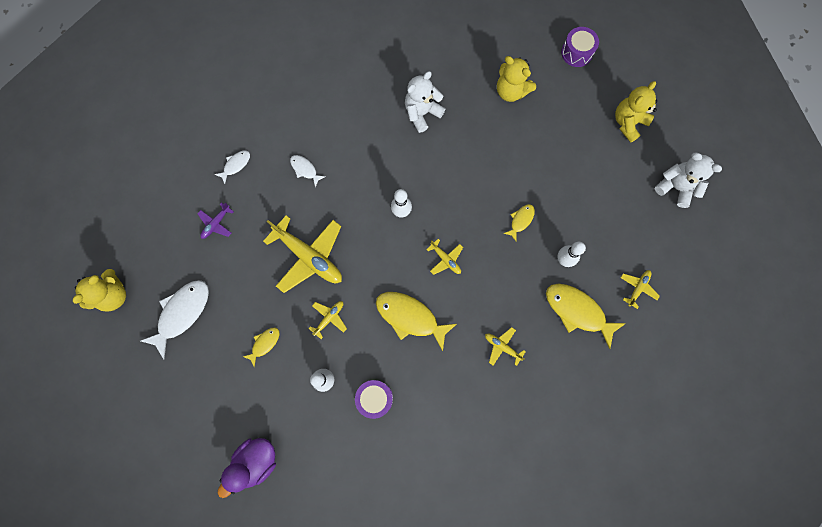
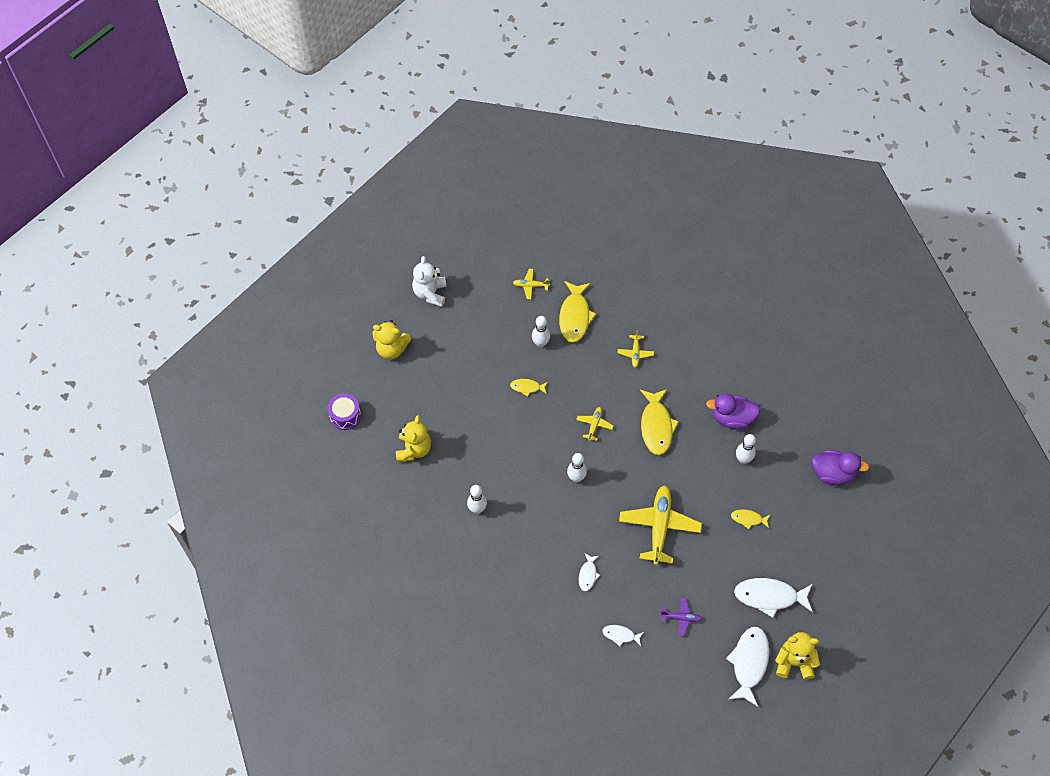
camera: 120 degrees left, 15 degrees down
(140, 256) = (749, 663): none -> white fish
(329, 318) = (696, 483): yellow plane -> none
(375, 398) = (732, 418): purple drum -> purple duck
(422, 113) = (477, 509): white teddy bear -> white bowling pin

